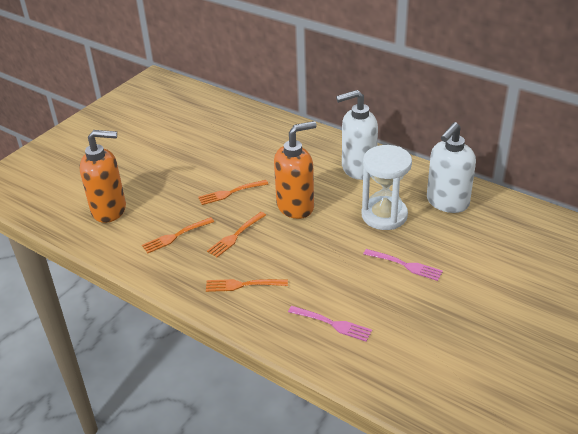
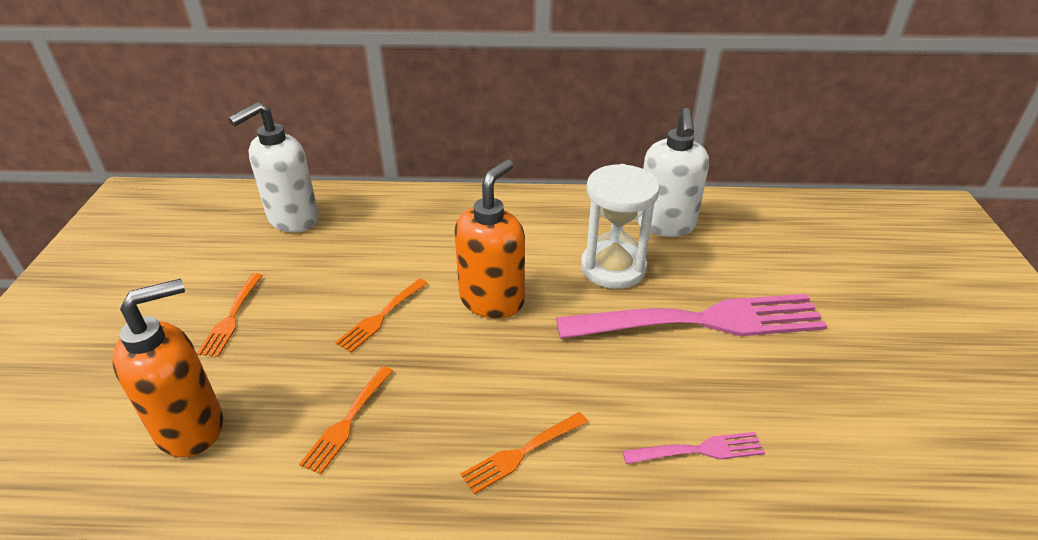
camera: 35 degrees left, 0 degrees up
(236, 235) = (444, 378): orange fork -> orange fork (232, 317)
(358, 169) = (526, 221): white soap dispenser -> white soap dispenser (292, 219)
(404, 265) = (699, 321): pink fork -> pink fork, size x2.27

